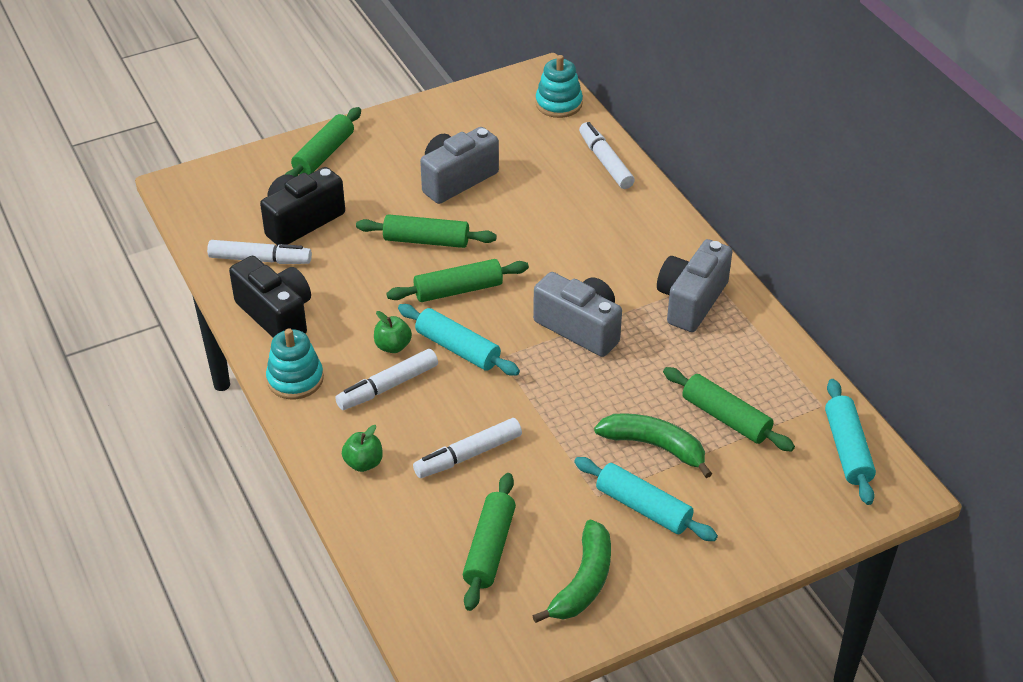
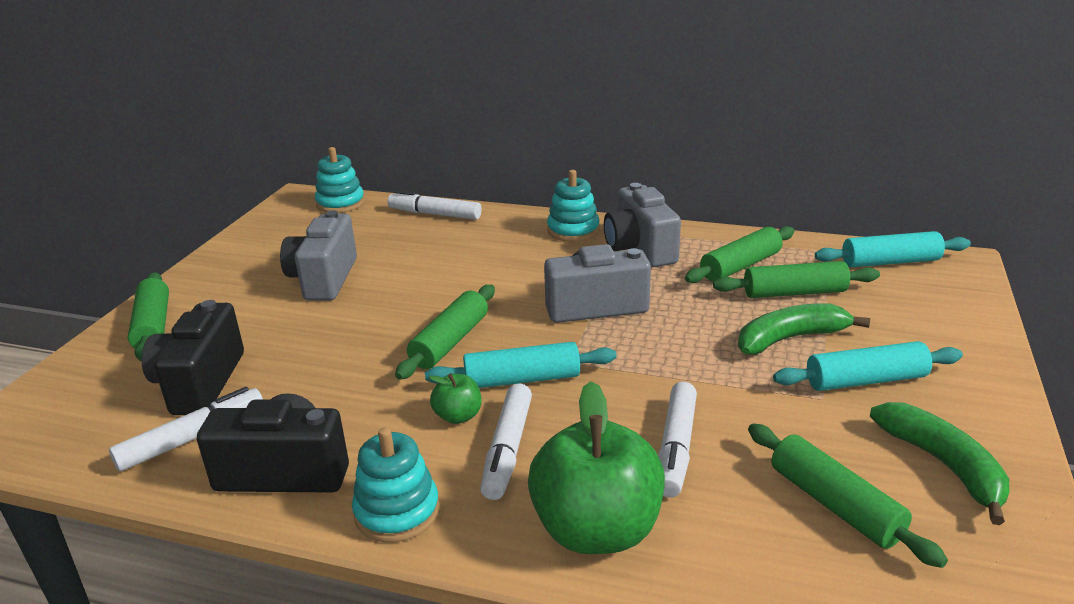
camera: 45 degrees left, 15 degrees down
(363, 463) = (596, 530): green apple -> green apple, size x2.19
(426, 240) = (361, 328): green rolling pin -> green rolling pin (740, 266)
(674, 248) = (573, 230): none -> turquoise stacking toy
(847, 449) = (890, 262): turquoise rolling pin -> turquoise rolling pin turned 45 degrees counterclockwise

